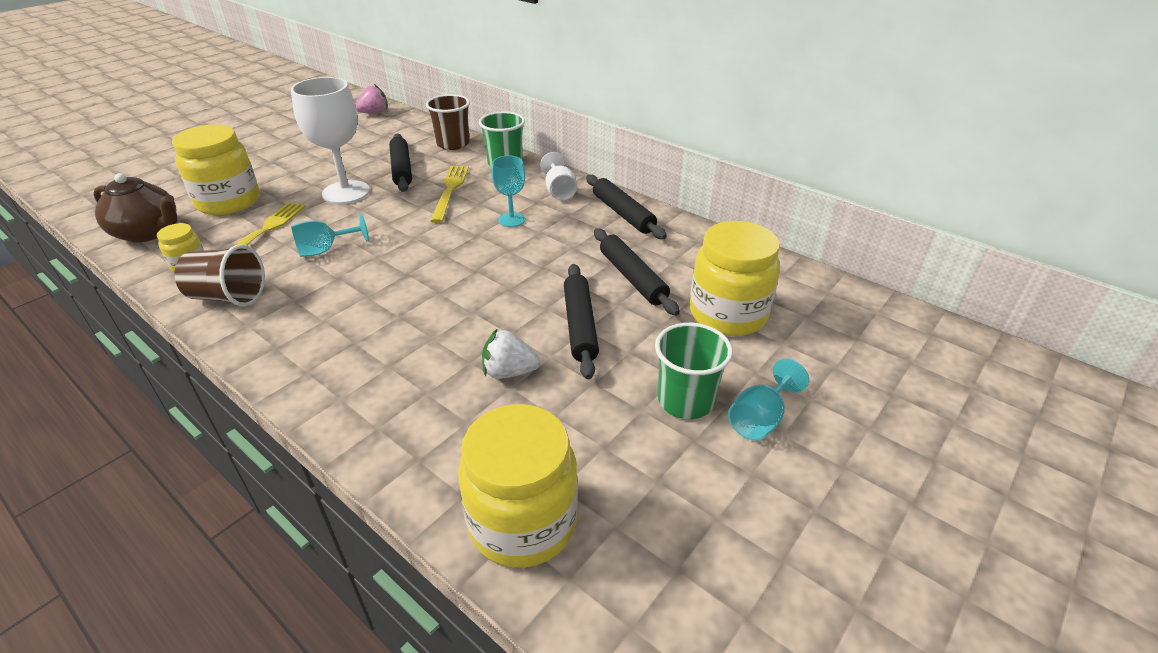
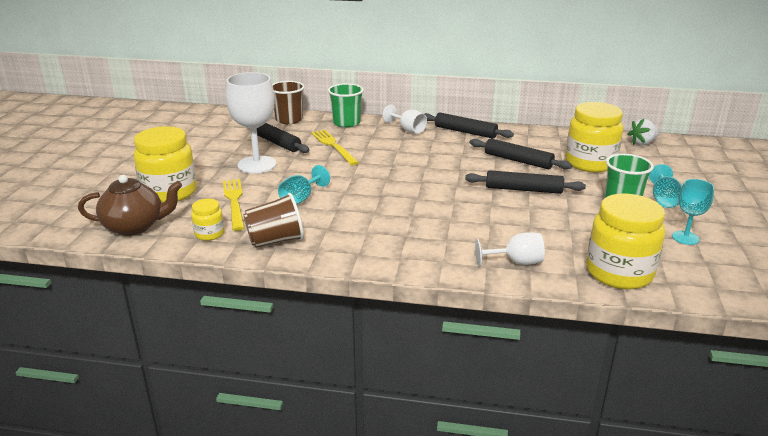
camera: 30 degrees left, 10 degrees down
(374, 113) = (190, 114): pink strawberry -> none
(417, 439) = (516, 262): none -> white goblet
(509, 372) = (518, 220): white strawberry -> white strawberry (642, 143)
(511, 219) = (401, 151): turquoise goblet -> turquoise goblet (685, 238)
(580, 326) = (523, 189): black rolling pin -> black rolling pin turned 45 degrees counterclockwise

